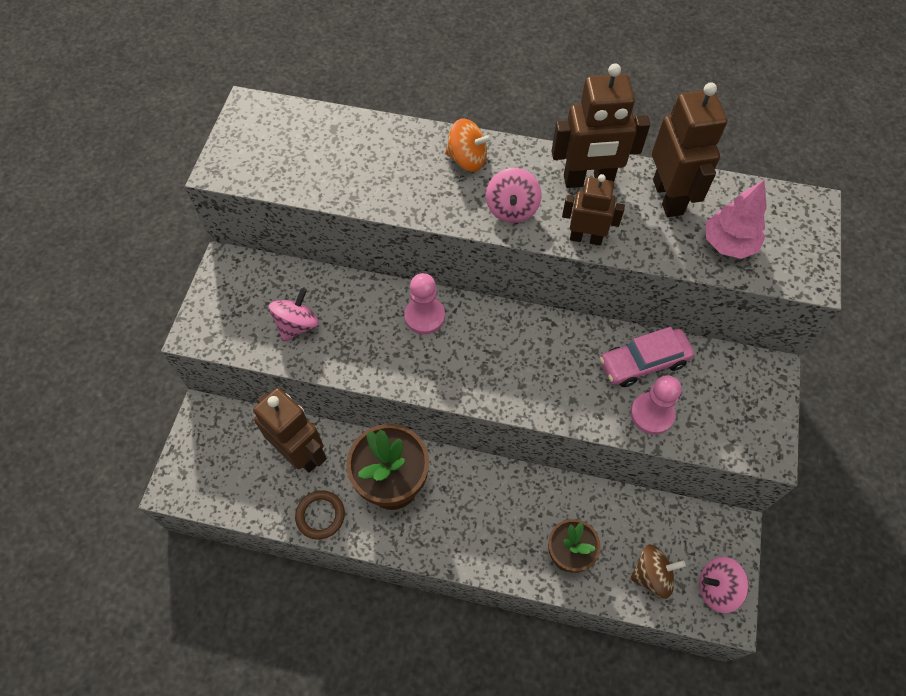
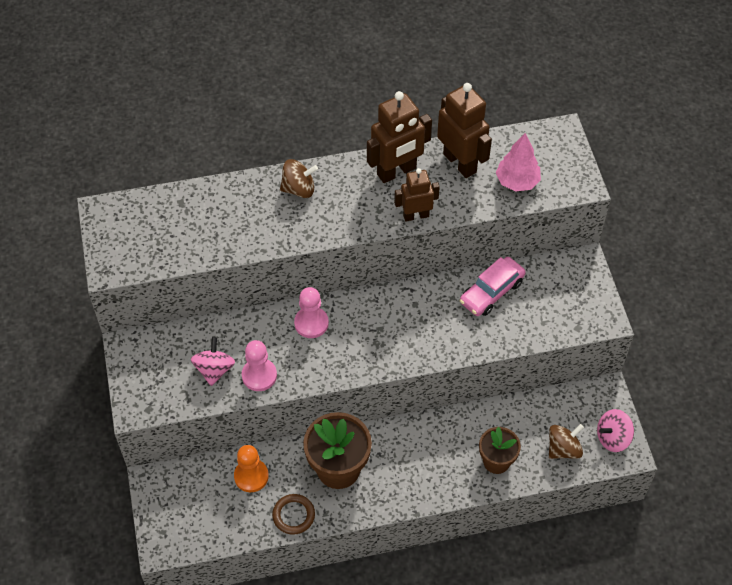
camera: 25 degrees left, 5 degrees down
(300, 452) = (251, 476): brown robot -> orange pawn
(467, 159) = (299, 189): orange spinning top -> brown spinning top
(512, 209) = (352, 214): pink spinning top -> none
(652, 414) = (514, 326): pink pawn -> pink pawn (259, 375)

